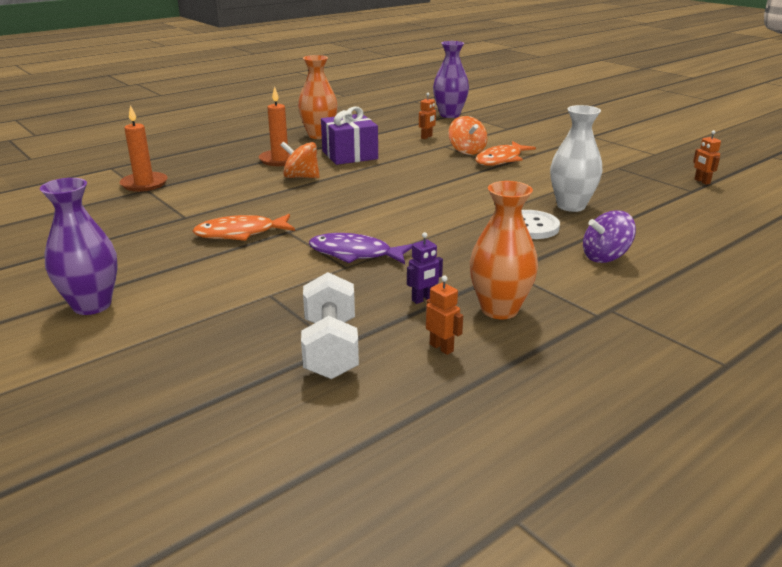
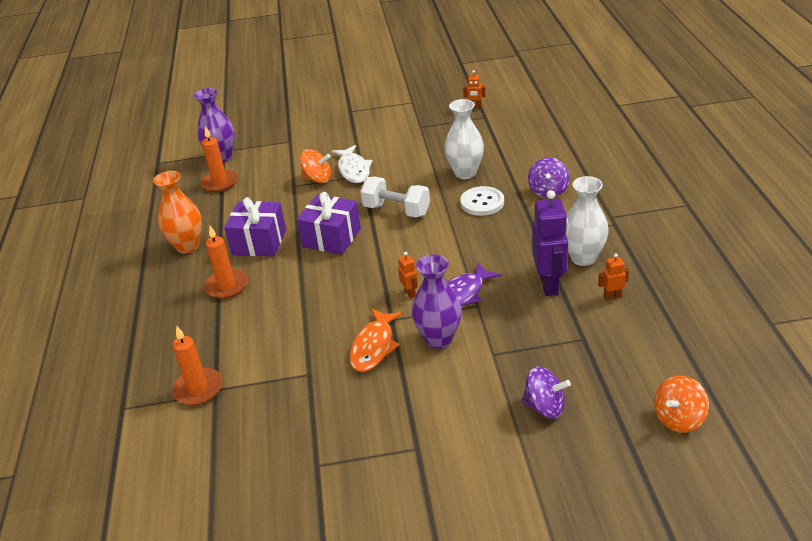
camera: 55 degrees left, 10 degrees up
(92, 305) = (441, 456): purple vase -> purple vase (438, 339)
(195, 348) = (545, 407): none -> purple spinning top
(301, 177) = (283, 284): orange spinning top -> orange spinning top (678, 418)
(330, 348) = (584, 343): white dumbbell -> white dumbbell (396, 210)
(386, 177) = (331, 238): none -> purple gift
(414, 123) = (220, 183): none -> orange candle
(423, 299) = (549, 284): purple robot -> purple robot, size x2.12
(426, 137) = (263, 187): orange robot -> orange robot (410, 293)
(499, 309) = (583, 258): orange vase -> white vase
(501, 160) = (353, 170): orange fish -> white fish

